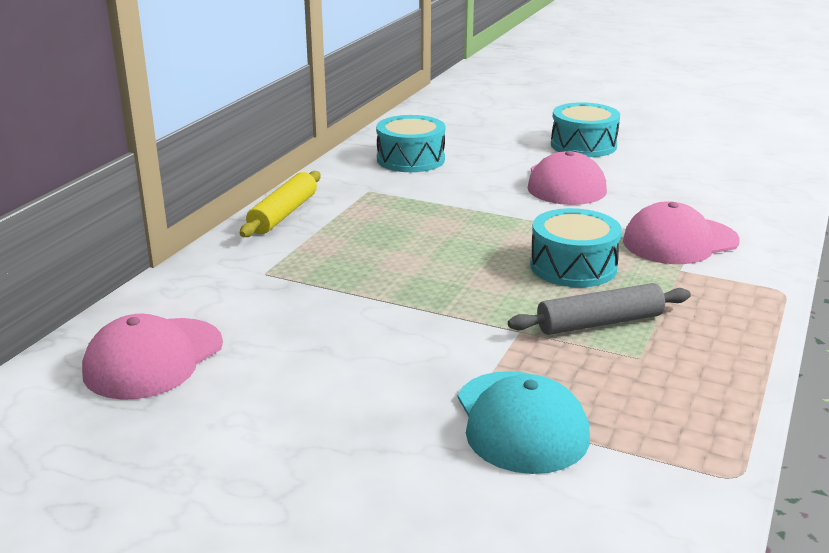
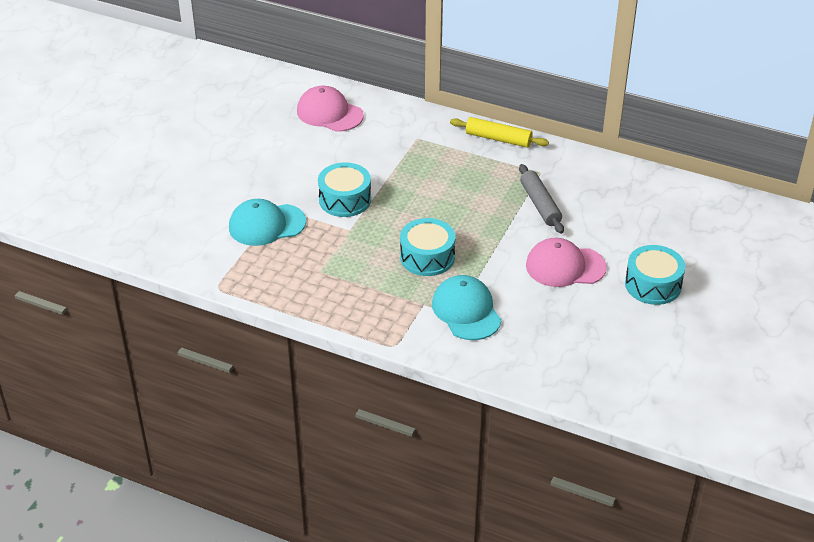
camera: 90 degrees right, 15 degrees up
(410, 159) = (604, 191): turquoise drum -> turquoise drum (345, 200)
(600, 323) = (357, 260): grey rolling pin -> grey rolling pin (540, 205)
(680, 241) = (466, 311): pink cap -> turquoise cap

